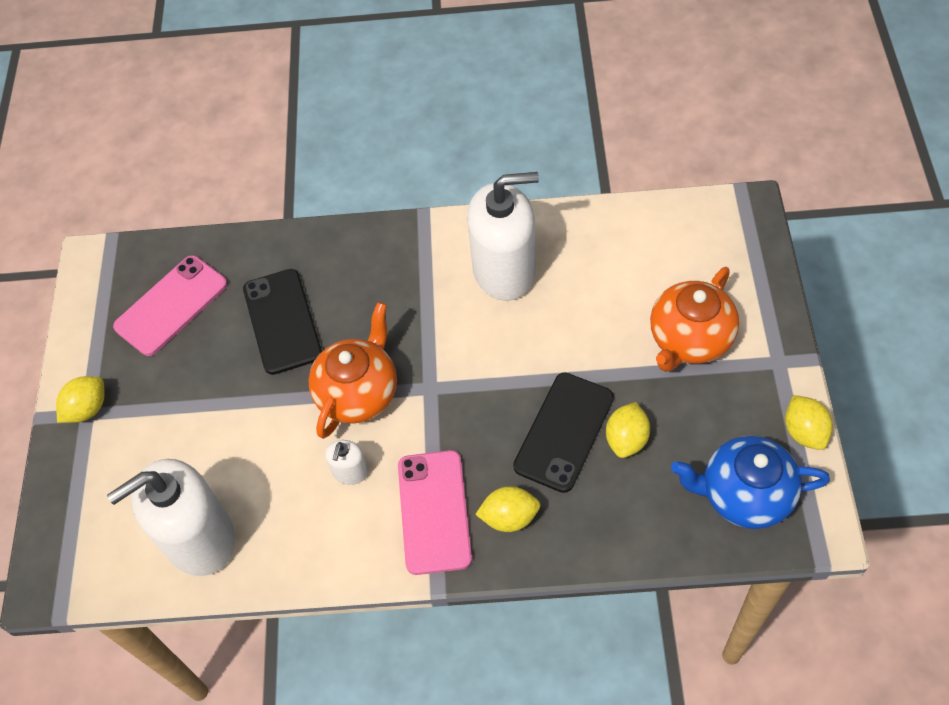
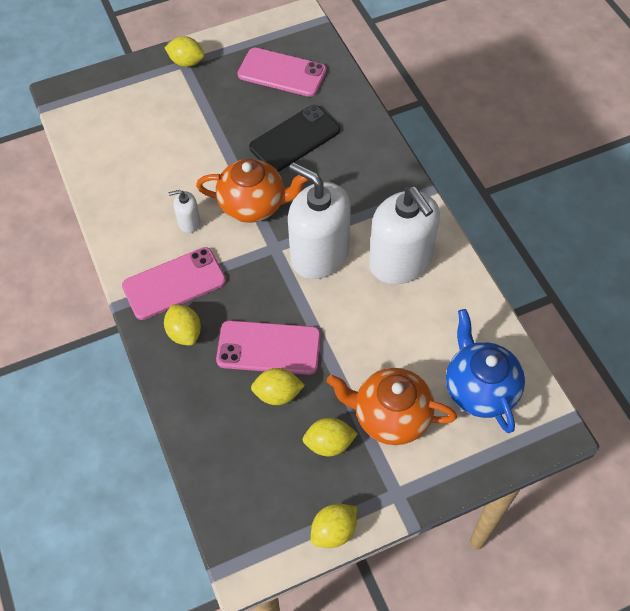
camera: 65 degrees right, 0 degrees up
(199, 538) = (113, 157): white soap dispenser -> white soap dispenser (319, 254)
(564, 432) = (269, 348): black phone -> pink phone
(703, 406) = (329, 444): none -> yellow lemon
(744, 494) = (257, 496): blue teapot -> blue teapot (480, 389)

